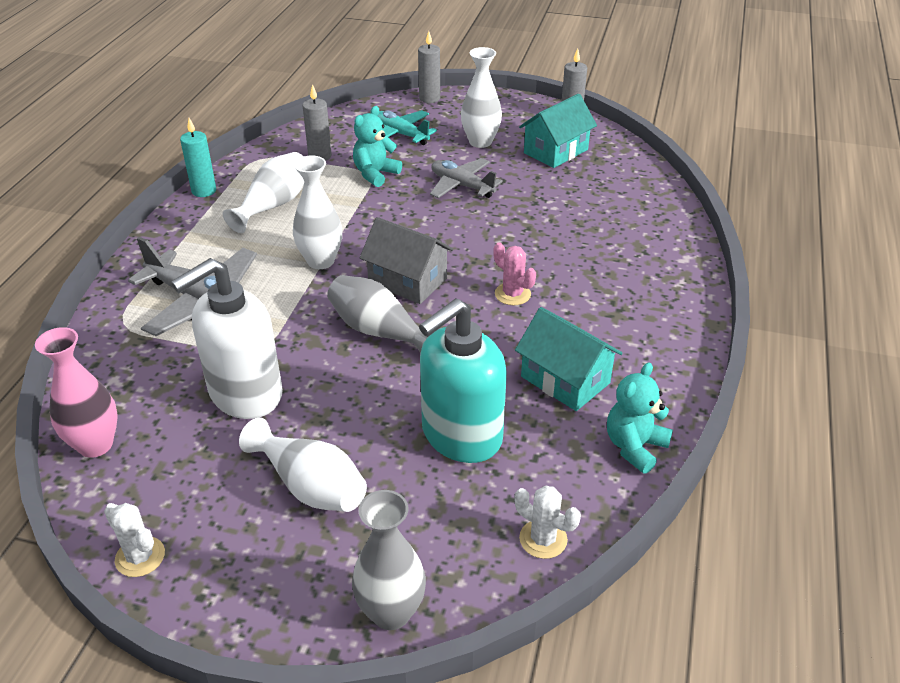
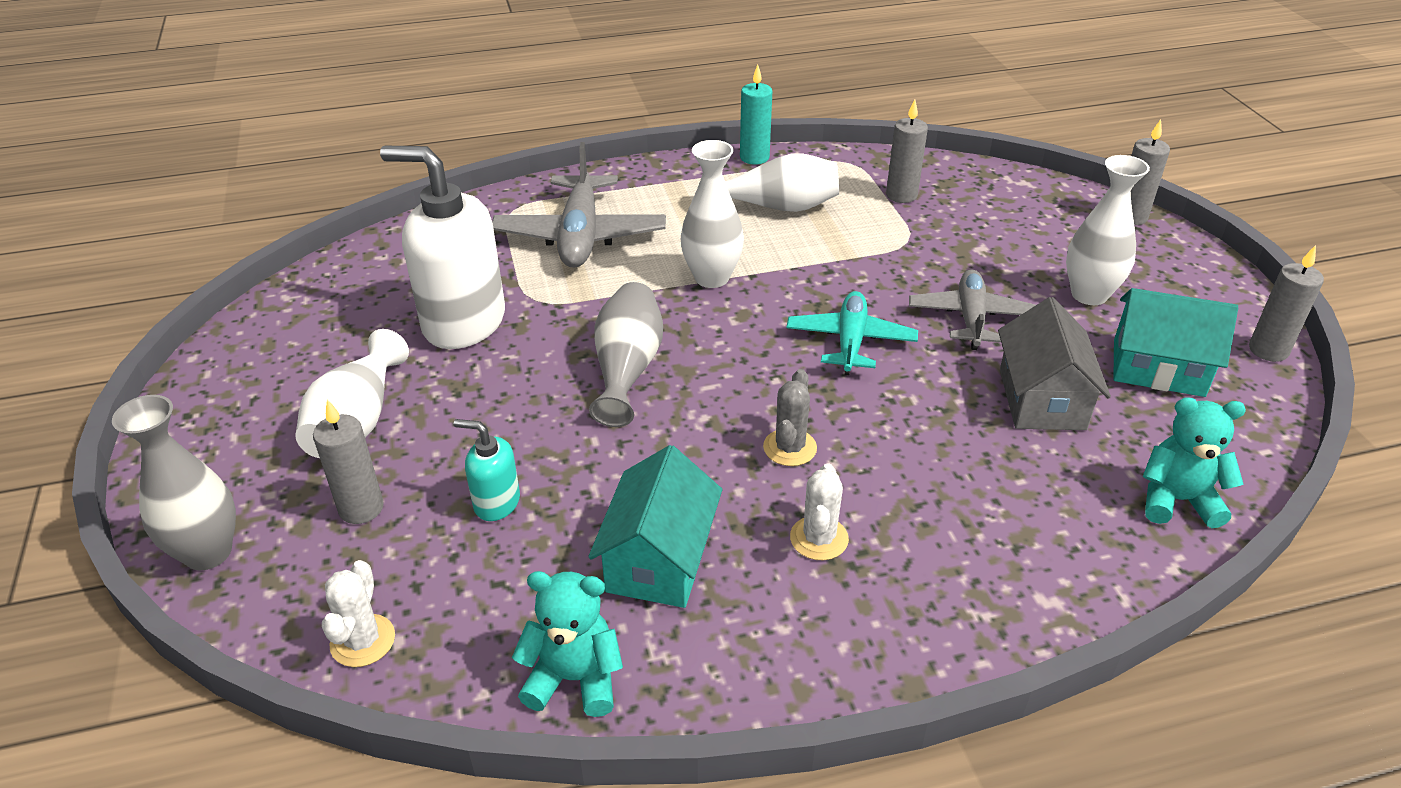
camera: 60 degrees right, 0 degrees up
(95, 445) = (344, 271): pink vase -> none
(140, 557) = (221, 358): white cactus -> white cactus (819, 538)
(375, 174) = (914, 245): turquoise teddy bear -> turquoise teddy bear (1177, 500)
(401, 134) = (1020, 229): turquoise plane -> turquoise plane (850, 341)
(407, 281) = (735, 352): grey house -> grey house (1042, 399)
(411, 508) = (361, 508): none -> grey candle
(461, 435) = (496, 503): turquoise soap dispenser -> turquoise soap dispenser, size x0.47
(512, 294) = (790, 448): pink cactus -> grey cactus

